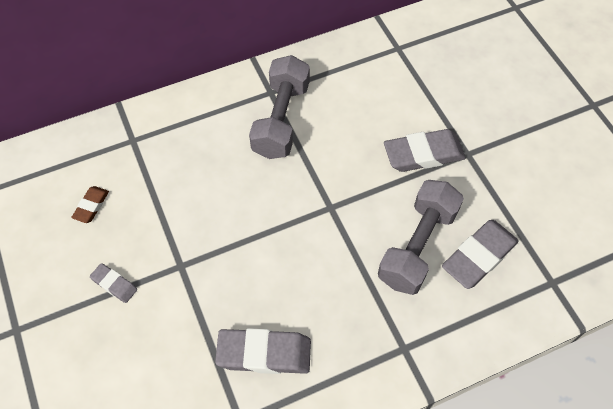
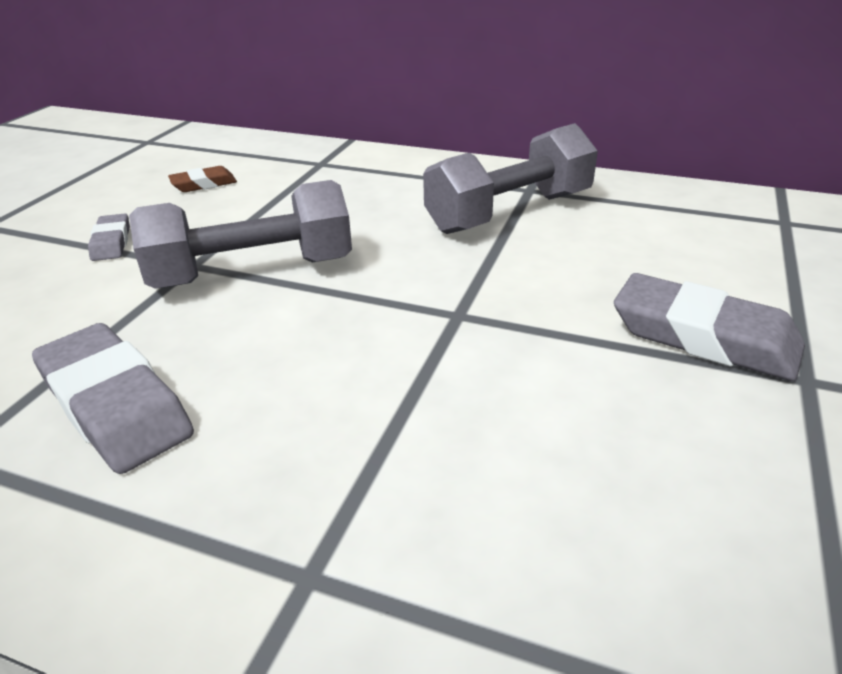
camera: 45 degrees right, 25 degrees down
(417, 246) = (544, 440): grey dumbbell -> grey dumbbell (252, 272)
(479, 256) = (670, 543): grey eraser -> none

